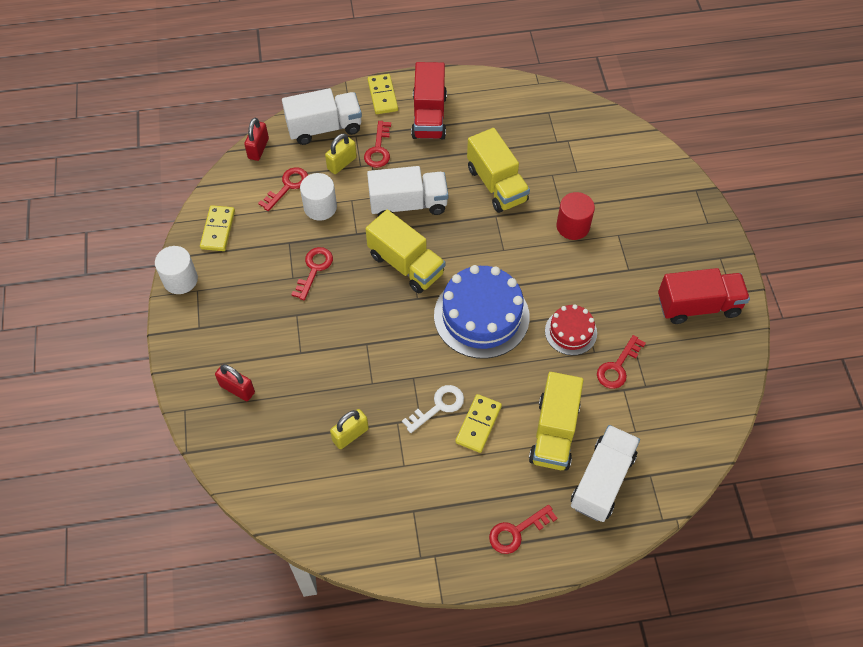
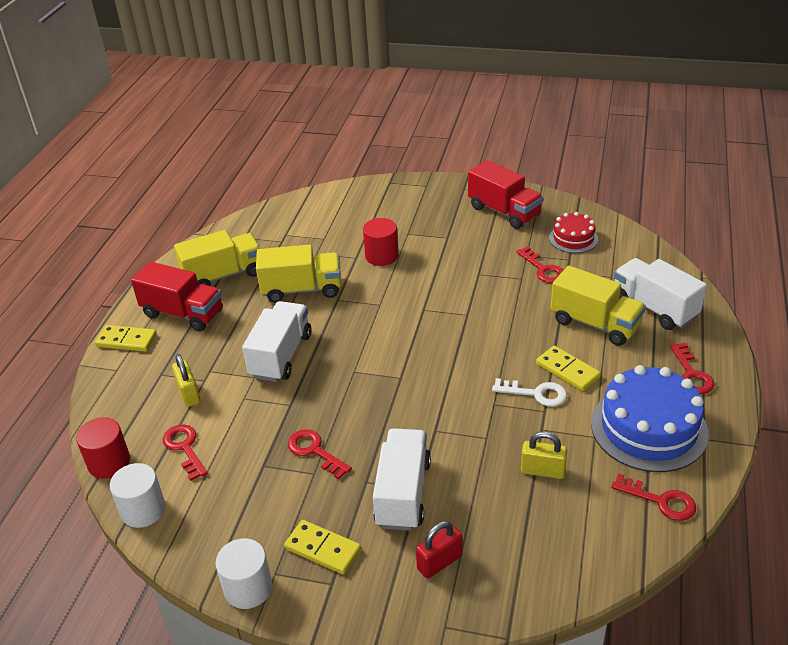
camera: 65 degrees left, 20 degrees down
(218, 230) = (199, 530): yellow domino -> yellow domino (323, 549)
(258, 149) = (109, 462): red padlock -> red cylinder
(320, 207) = (234, 426): white cylinder -> white cylinder (143, 510)
(324, 128) = (129, 397): white truck -> white truck (403, 493)
(350, 435) = (542, 471): yellow padlock -> yellow padlock turned 60 degrees counterclockwise
(378, 149) = (194, 360): red key -> red key (660, 501)
(406, 264) = (354, 375): yellow truck -> yellow truck (223, 275)
(438, 406) = (536, 393): white key -> white key turned 120 degrees clockwise
(481, 316) = (446, 337): blue cake -> blue cake (649, 428)
(570, 332) = (494, 286): red cake -> red cake (573, 238)
(698, 306) = (504, 212): red truck -> red truck turned 120 degrees clockwise

